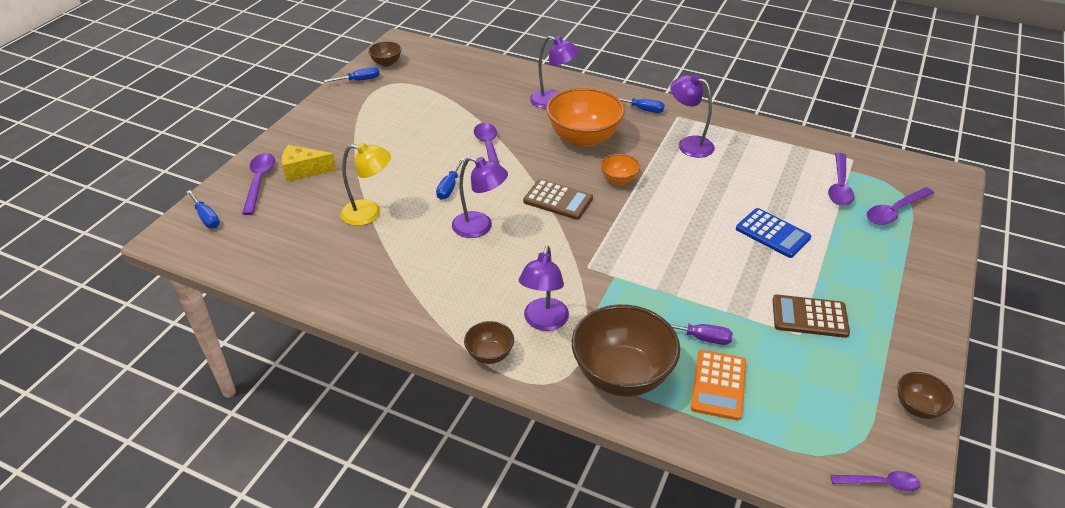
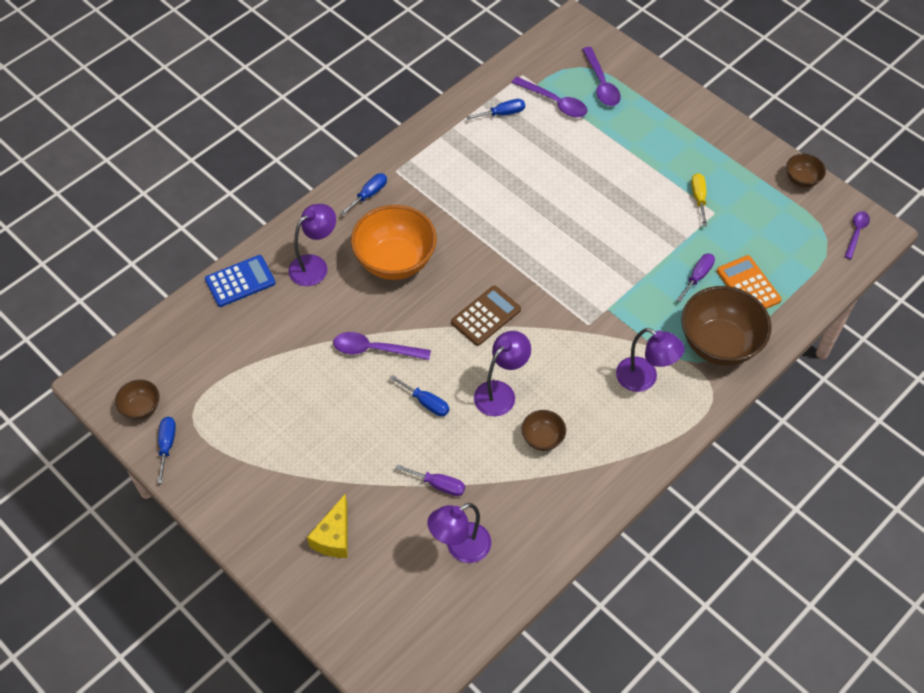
camera: 70 degrees left, 15 degrees up
(206, 218) = (379, 648): blue screwdriver -> blue screwdriver (502, 114)
(259, 182) = (335, 586): purple spoon -> none
(369, 213) = (438, 485): yellow lamp -> purple screwdriver
(489, 354) = (668, 430): brown bowl -> brown bowl (542, 438)
(618, 180) = (476, 257): orange bowl -> none
(689, 144) = (445, 181): purple lamp -> purple lamp (460, 548)
(718, 385) = (748, 286): orange calculator -> orange calculator turned 150 degrees counterclockwise
(772, 233) = (596, 176): blue calculator -> blue calculator (240, 281)
(809, 317) = (699, 198): brown calculator -> yellow screwdriver

